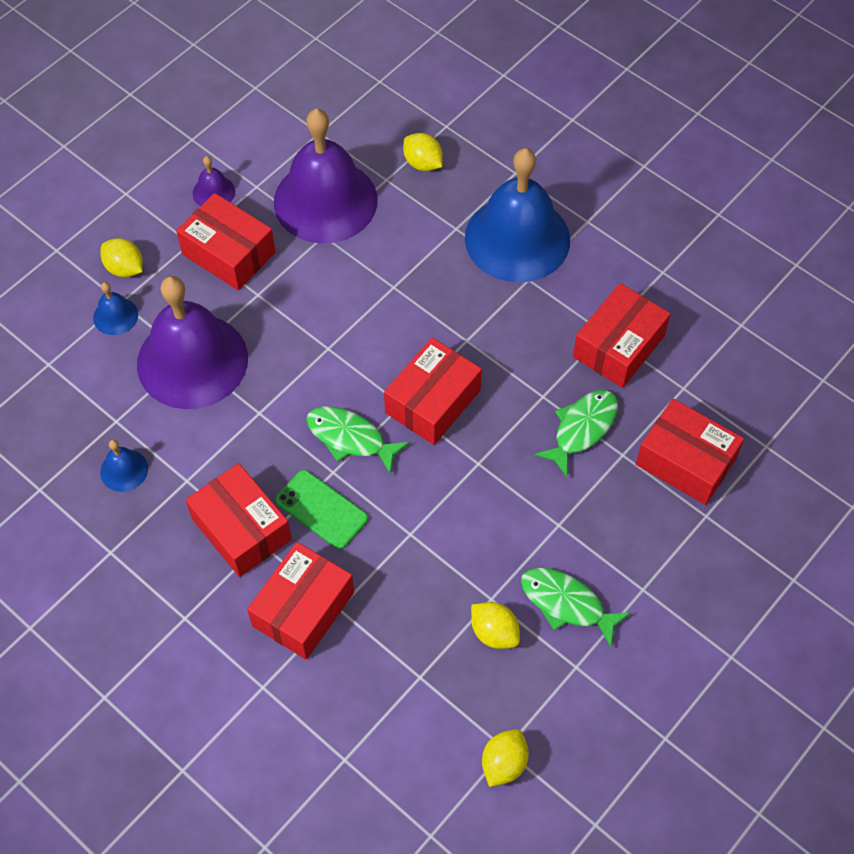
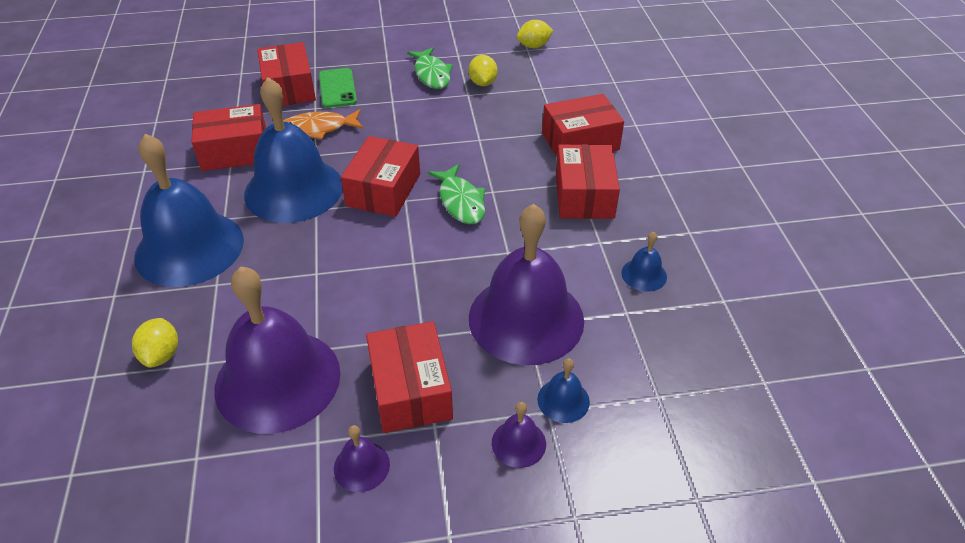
camera: 140 degrees left, 15 degrees down
(125, 268) = (518, 443): yellow lemon -> purple bell
(321, 509) = (521, 177): green phone -> green phone (337, 88)
(432, 401) = (383, 190): red box -> red box turned 60 degrees counterclockwise
(510, 345) = (294, 189): none -> blue bell
(582, 429) = (318, 129): green fish -> orange fish

